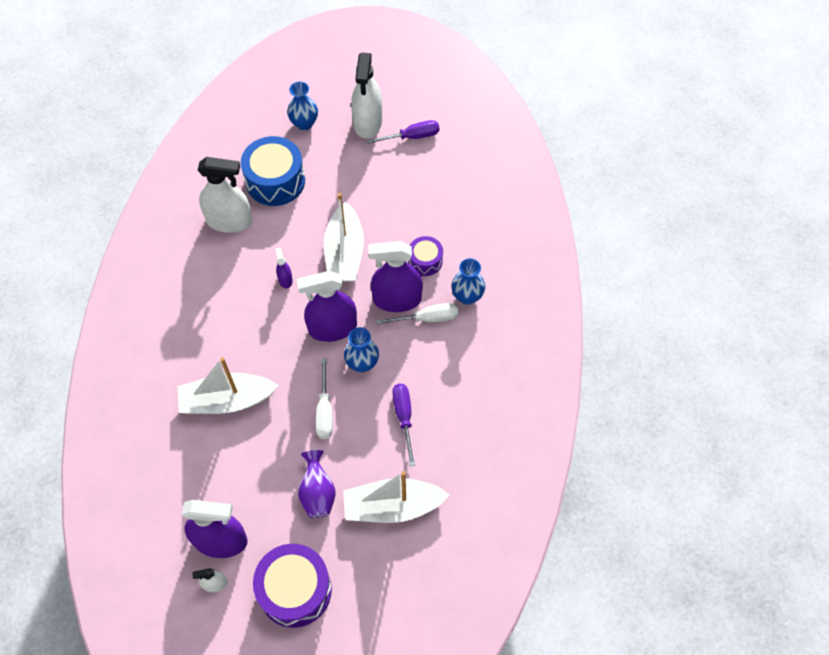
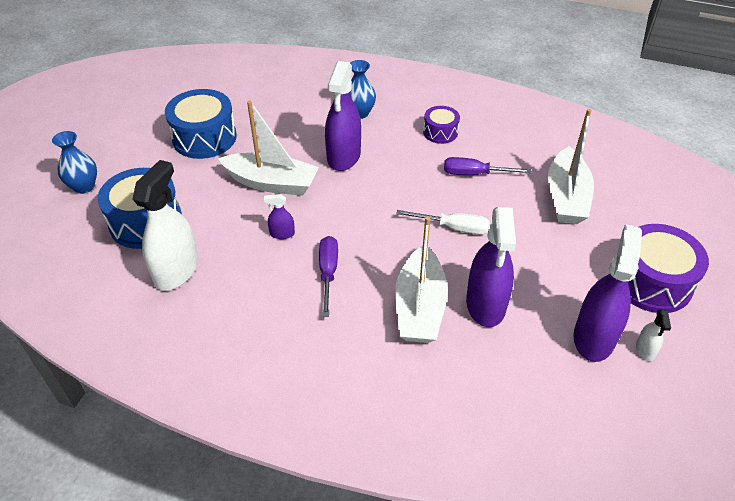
camera: 75 degrees left, 15 degrees down
(317, 493) = (545, 248): purple vase -> none
(332, 328) = (358, 206): purple spray bottle -> purple spray bottle (485, 304)
(362, 363) = (407, 192): blue vase -> none
(368, 122) = (119, 140): white spray bottle -> none
(390, 182) = (204, 138): none -> blue drum
(412, 137) = (160, 114): purple screwdriver -> purple screwdriver (328, 273)
(425, 261) = (309, 131): purple drum -> purple drum (440, 132)
(427, 318) = (373, 141): white screwdriver -> none

